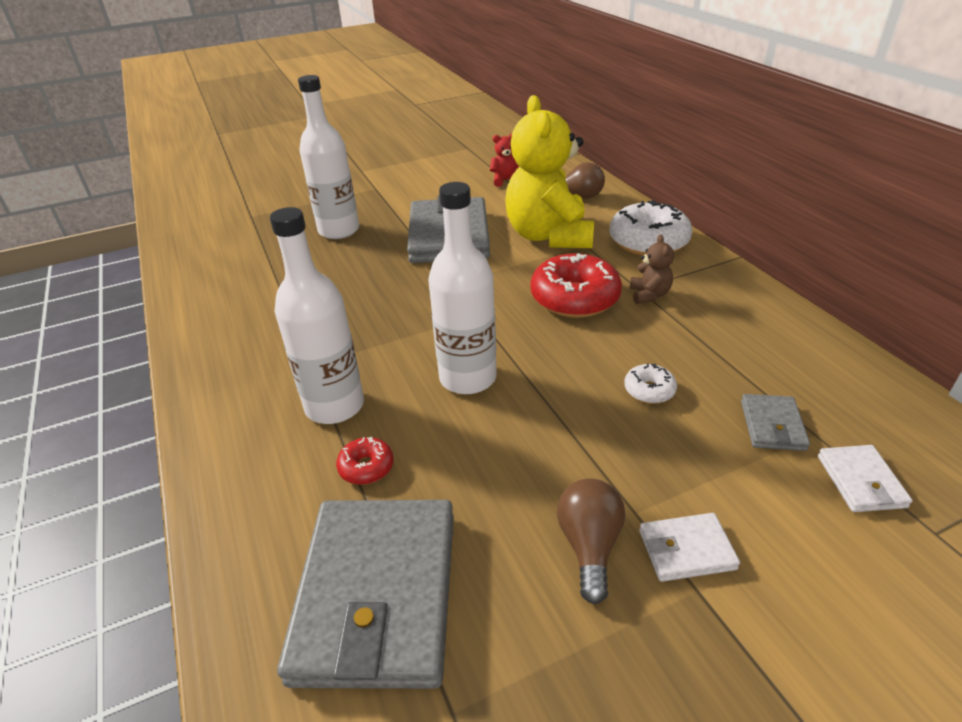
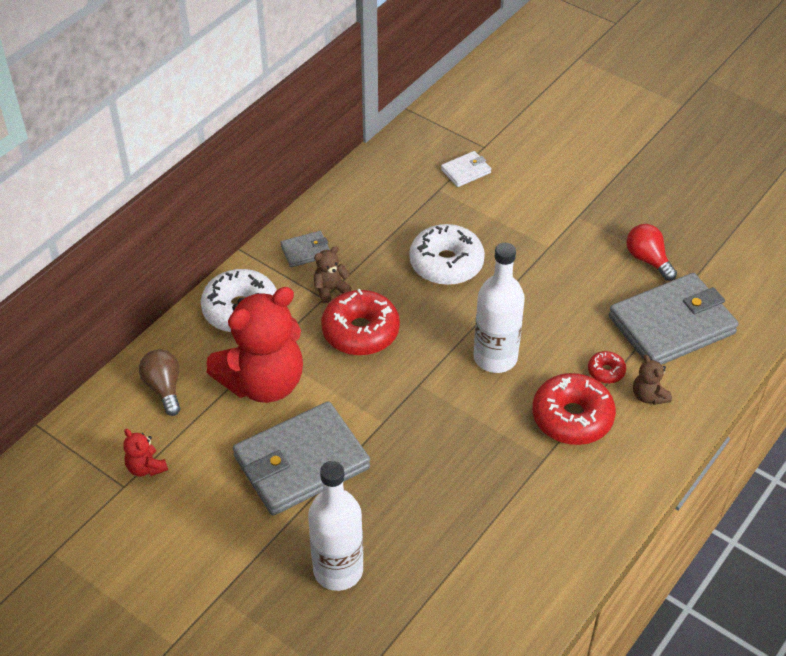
camera: 120 degrees left, 10 degrees up
(293, 492) = (648, 396): none -> brown teddy bear
(334, 406) = (572, 417): white bottle -> red donut
(536, 646) = (648, 260): none -> red light bulb
(549, 236) = (263, 382): yellow teddy bear -> red teddy bear
(589, 546) = (583, 258): brown light bulb -> none
(649, 390) = (446, 263): white donut -> white donut, size x2.11
(686, 550) = (558, 224): white wallet -> none
(772, 425) = (443, 206): grey wallet -> grey wallet (306, 251)

